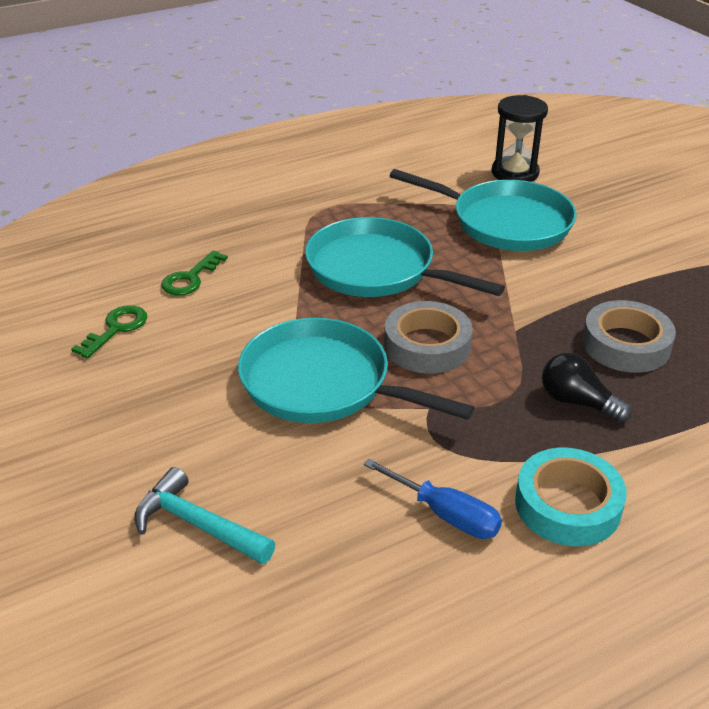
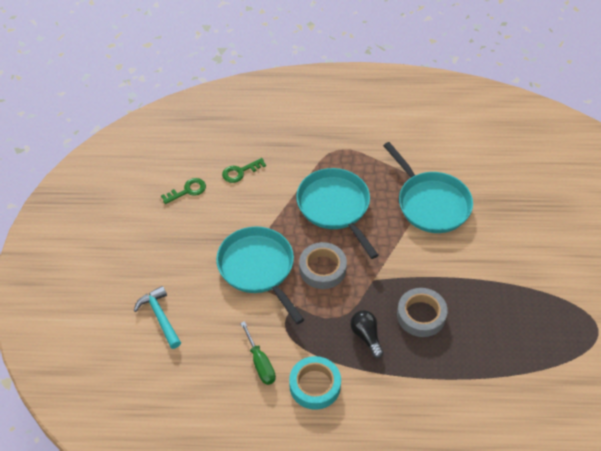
camera: 30 degrees right, 15 degrees up
(445, 514) = (260, 363): blue screwdriver -> green screwdriver
(515, 173) = (470, 166): black hourglass -> none

